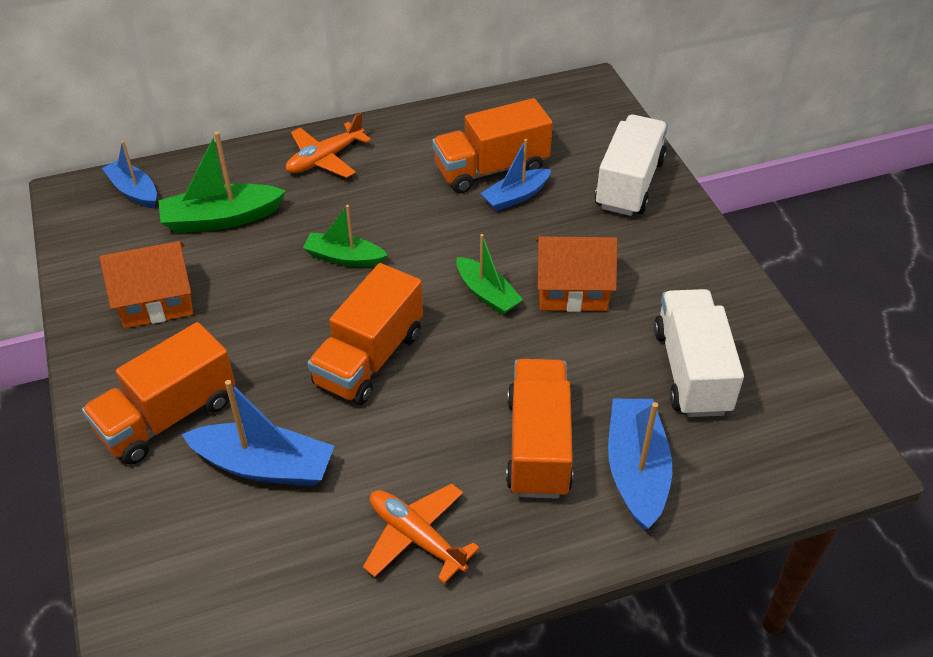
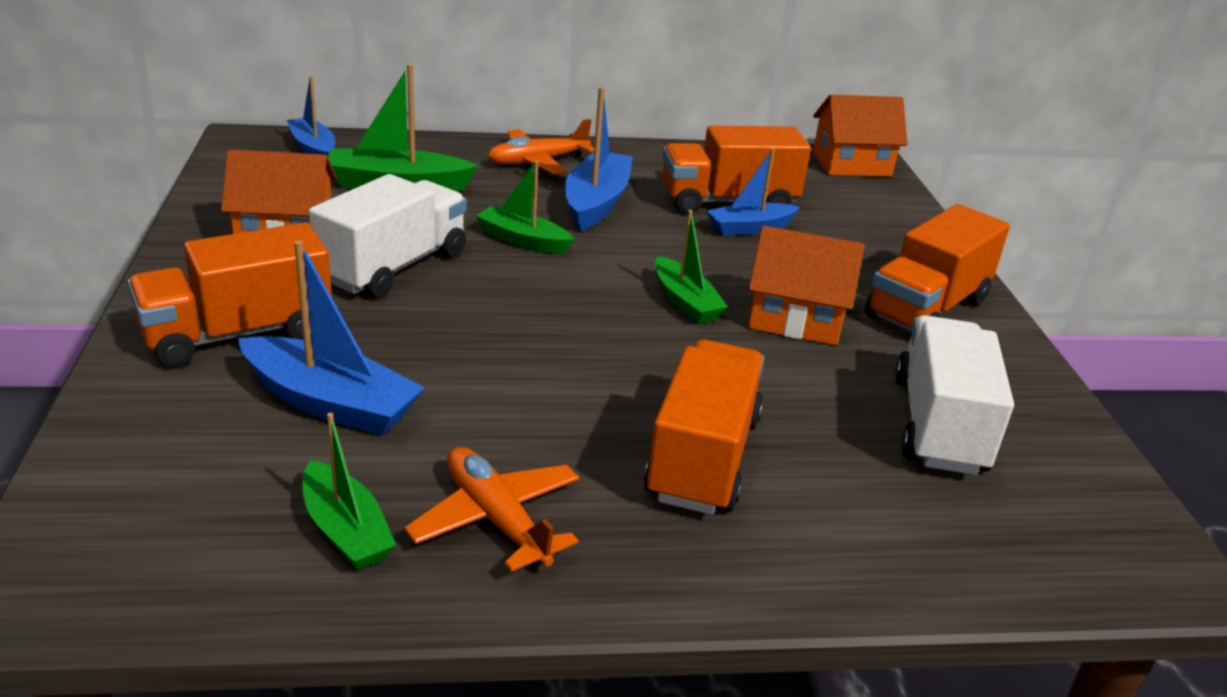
camera: 10 degrees right, 15 degrees down
(321, 574) = (346, 530): none -> green boat
(369, 358) = (513, 330): orange truck -> orange truck (927, 308)
(579, 96) = (851, 164): none -> orange house
(629, 184) = (894, 242): white truck -> white truck (394, 267)
(636, 470) = (835, 513): blue boat -> blue boat (596, 203)

